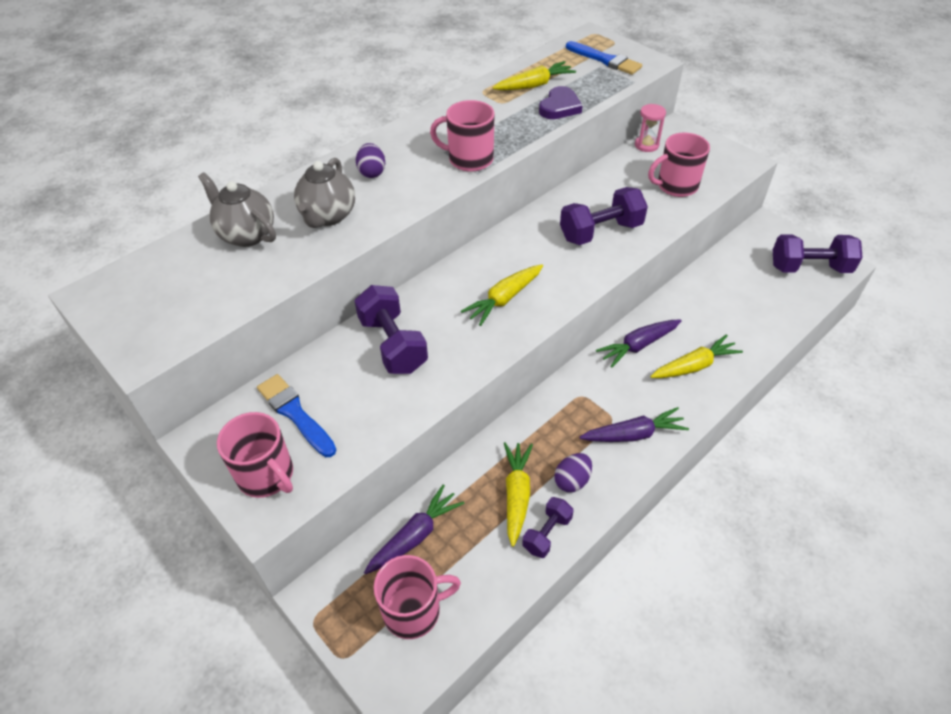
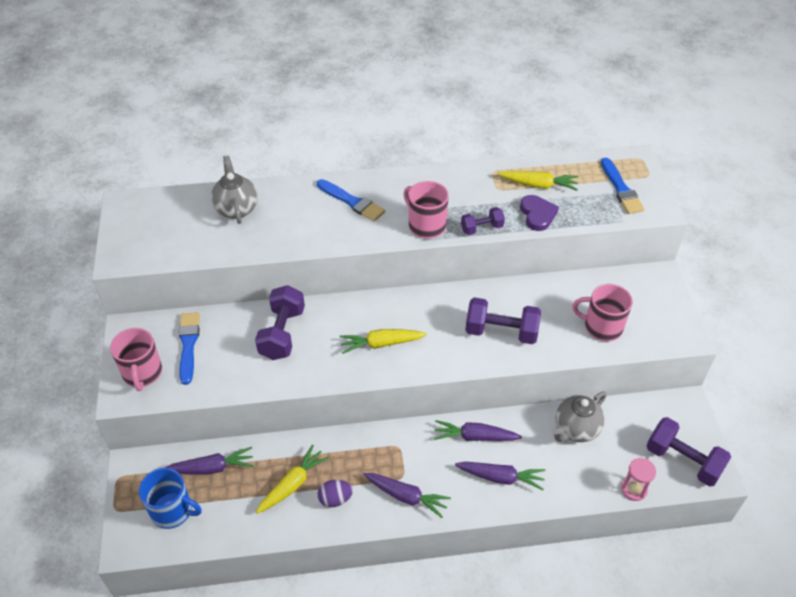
camera: 35 degrees right, 0 degrees up
(328, 216) = (294, 221): grey teapot -> grey teapot (576, 429)
(372, 172) = (352, 202): purple egg -> blue brush
(413, 610) = (172, 511): pink mug -> blue mug
(547, 533) = (287, 521): purple dumbbell -> purple dumbbell (482, 228)
(559, 107) = (537, 214): purple heart -> purple heart turned 75 degrees counterclockwise
(646, 145) = (616, 278): pink hourglass -> pink hourglass (634, 489)
(694, 366) = (501, 477): yellow carrot -> purple carrot

